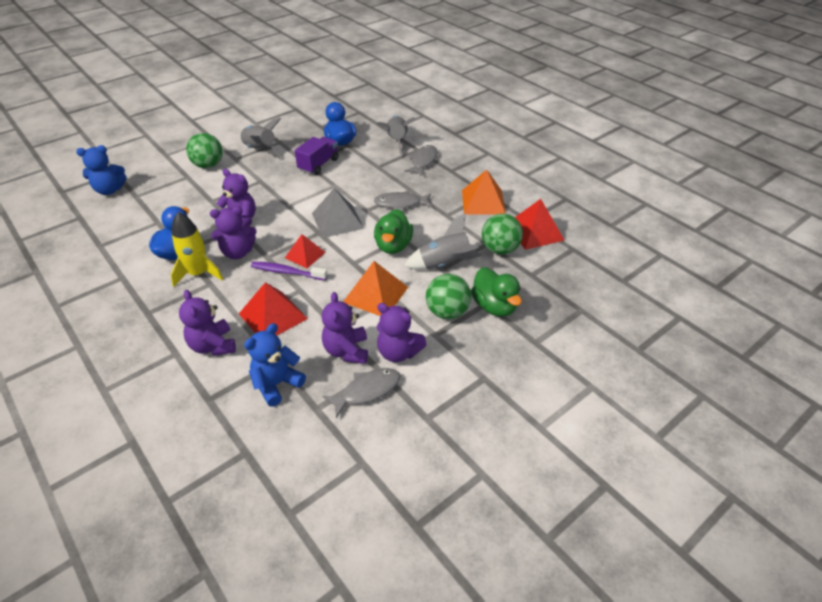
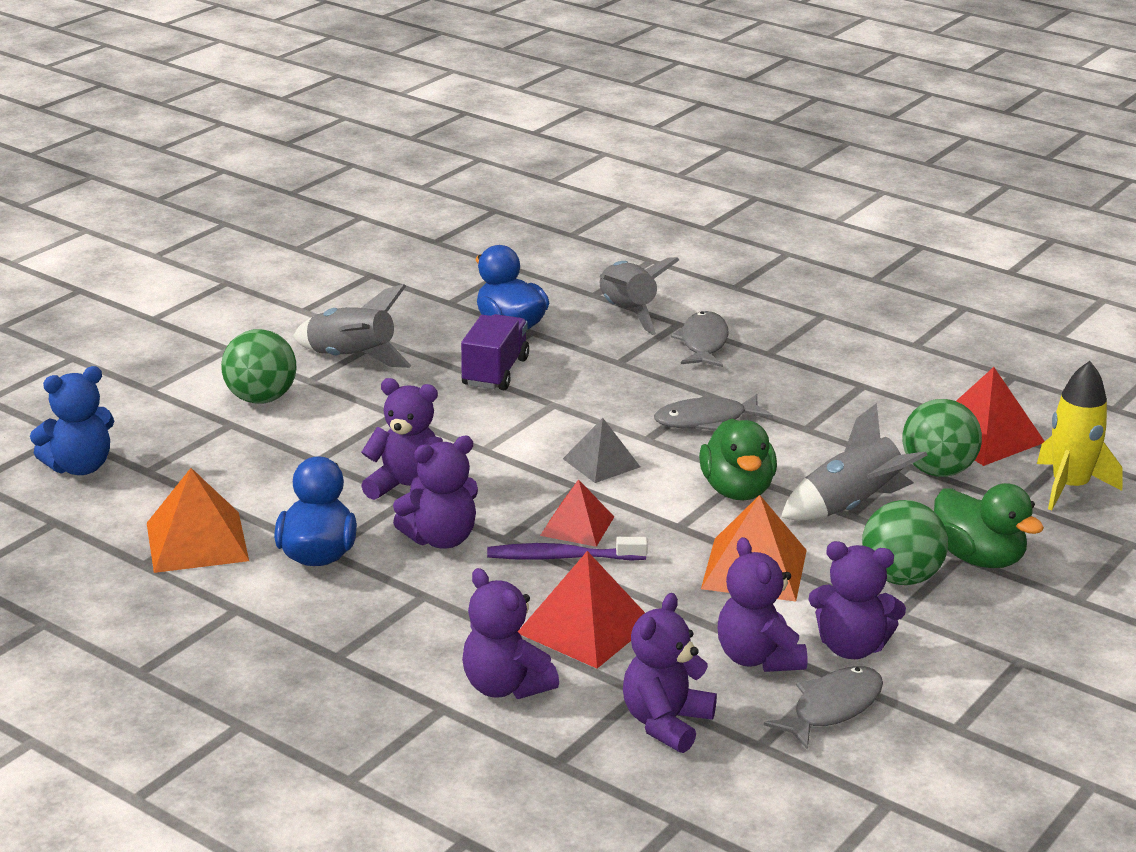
camera: 15 degrees left, 15 degrees down
(198, 273) = (388, 582): yellow rocket -> yellow rocket (1069, 487)
(277, 384) = (666, 723): blue teddy bear -> purple teddy bear
(337, 220) = (601, 462): grey pyramid -> grey pyramid, size x0.64
(483, 202) = (862, 399): orange pyramid -> orange pyramid (197, 541)

